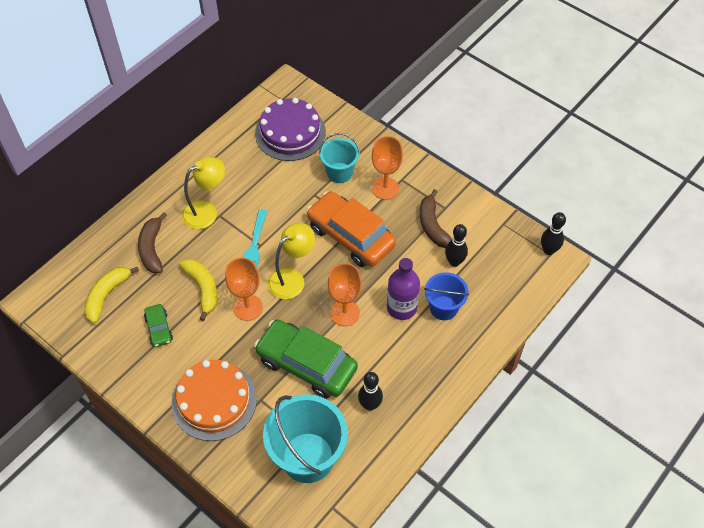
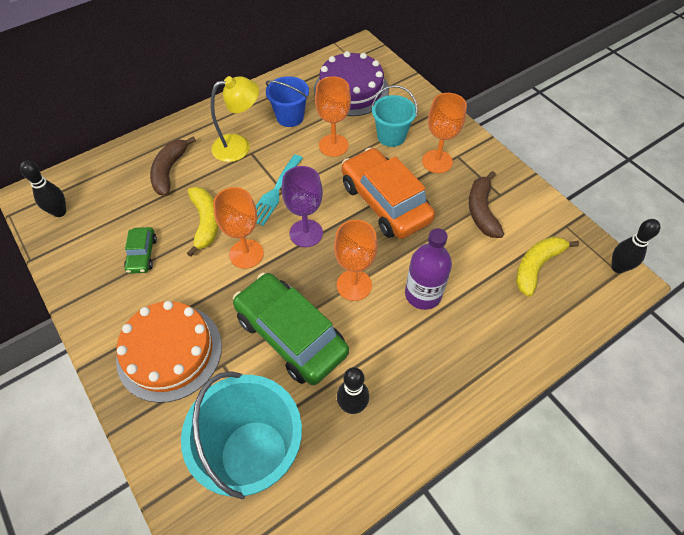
camera: 15 degrees right, 0 degrees up
(107, 295) = (104, 207): yellow banana -> yellow banana (536, 266)
(291, 192) = (333, 145): none -> orange goblet
(292, 278) = (306, 233): yellow lamp -> purple goblet
(443, 308) = (474, 306): blue bucket -> blue bucket (290, 117)
(454, 262) = (498, 256): black bowling pin -> black bowling pin (59, 212)

